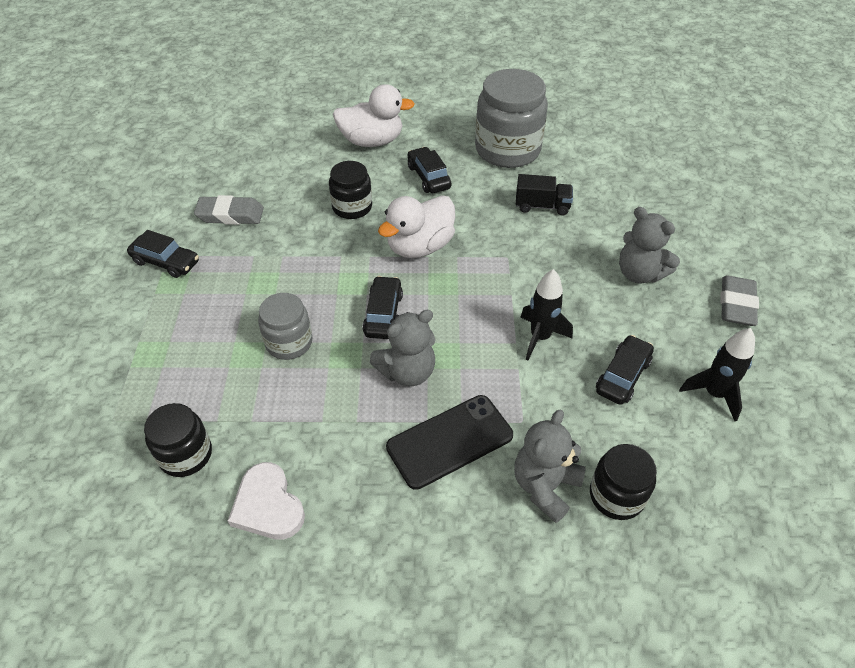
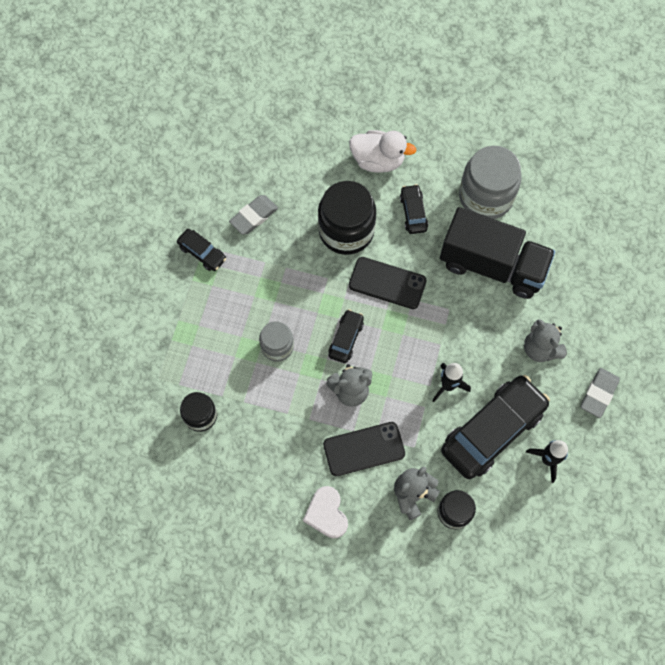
camera: 15 degrees right, 20 degrees up
(230, 215) = (254, 216): grey eraser -> grey eraser turned 60 degrees counterclockwise
(268, 505) = (245, 463): white heart -> white heart (326, 513)
(352, 207) = (346, 230): black jar -> black jar, size x1.77
(420, 246) = (387, 283): white duck -> black phone
(542, 206) = (492, 265): black truck -> black truck, size x2.38
(622, 376) = (492, 430): black car -> black car, size x2.10

